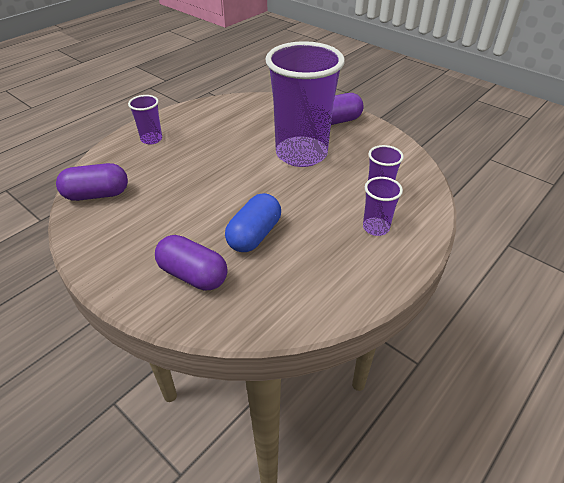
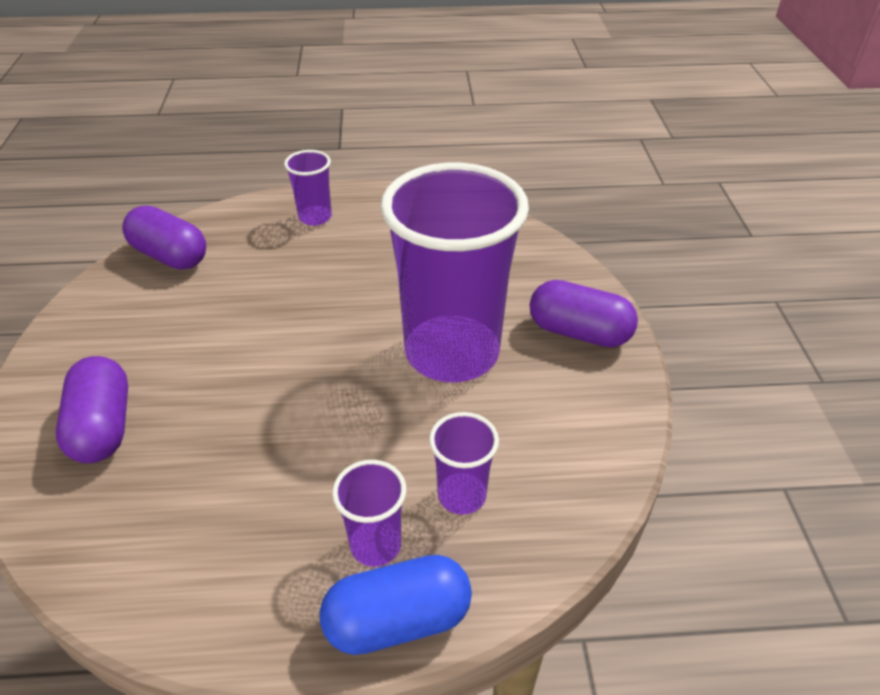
camera: 45 degrees right, 0 degrees up
(254, 235) = (228, 427): blue capsule -> blue capsule (398, 620)

